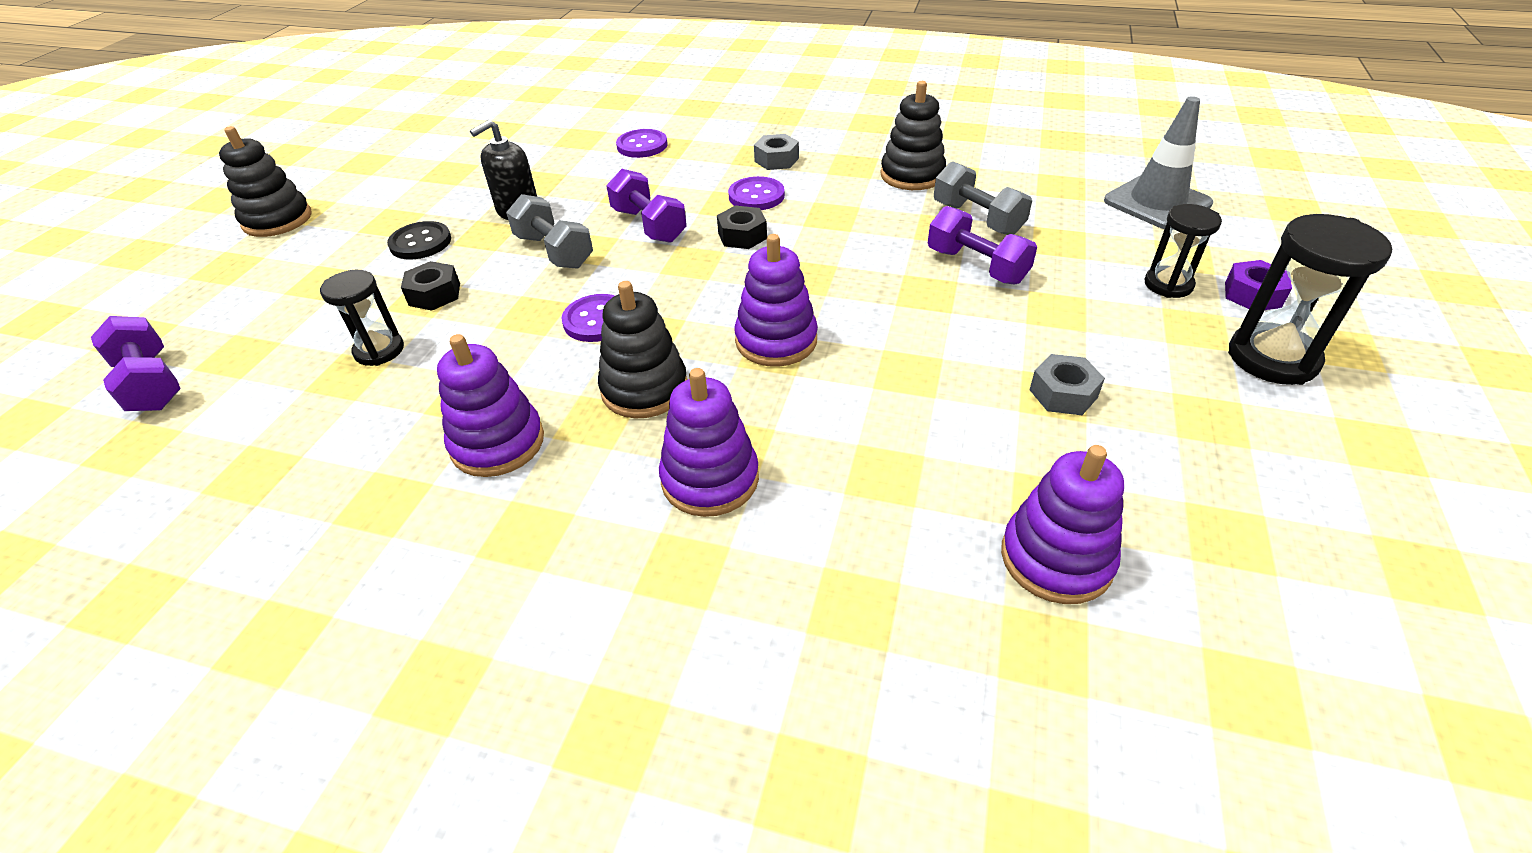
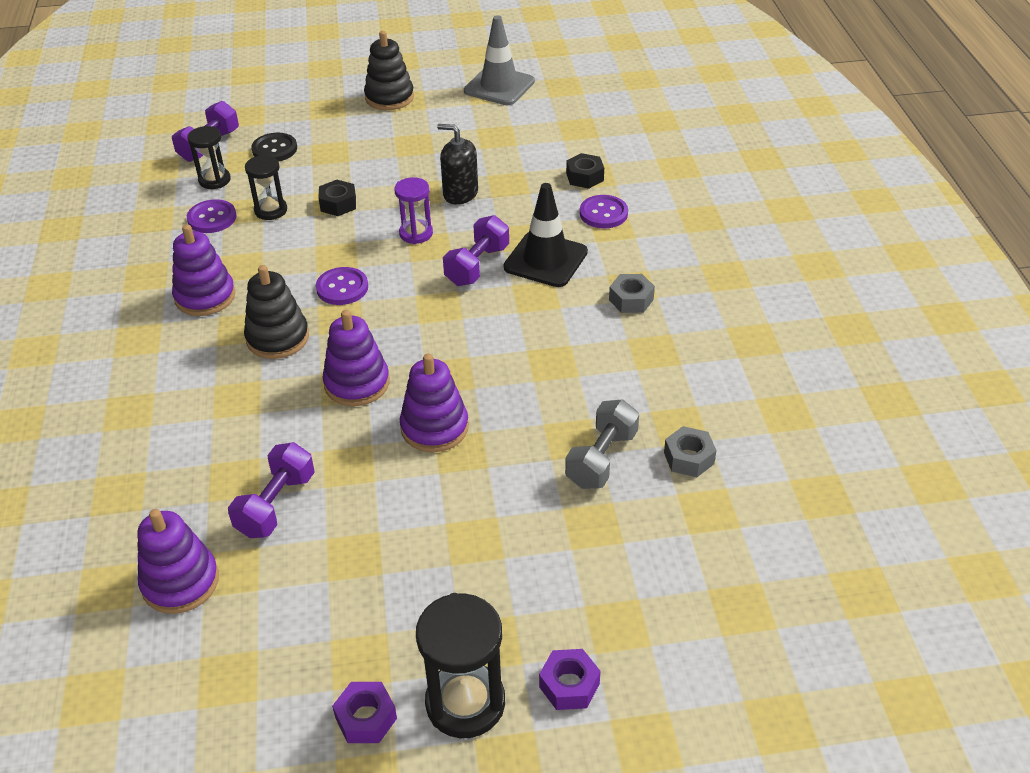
camera: 65 degrees right, 0 degrees up
(420, 243) = (394, 169): black button -> black button (274, 149)
(554, 251) = (416, 233): grey dumbbell -> purple hourglass
(679, 187) = (545, 260): none -> black traffic cone
(710, 479) = (203, 398): purple stacking toy -> purple stacking toy (434, 427)
(742, 236) = (490, 320): black nut -> black nut (584, 177)
(756, 196) = (558, 308): purple button -> purple button (212, 218)
(912, 175) = (659, 395): black stacking toy -> none
(976, 266) = (517, 474): purple dumbbell -> purple dumbbell (276, 505)
(1063, 393) = (357, 561): grey nut -> grey nut (689, 458)
(1157, 202) = (718, 594): grey traffic cone -> grey traffic cone (499, 86)
(1168, 285) = (554, 616): black hourglass -> black hourglass (214, 180)
(1293, 429) = (366, 718): none -> purple nut

